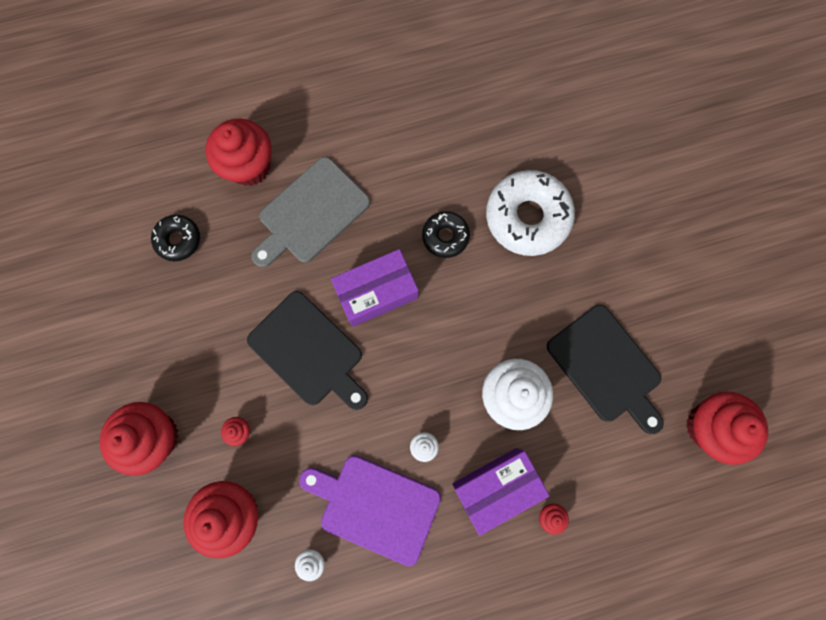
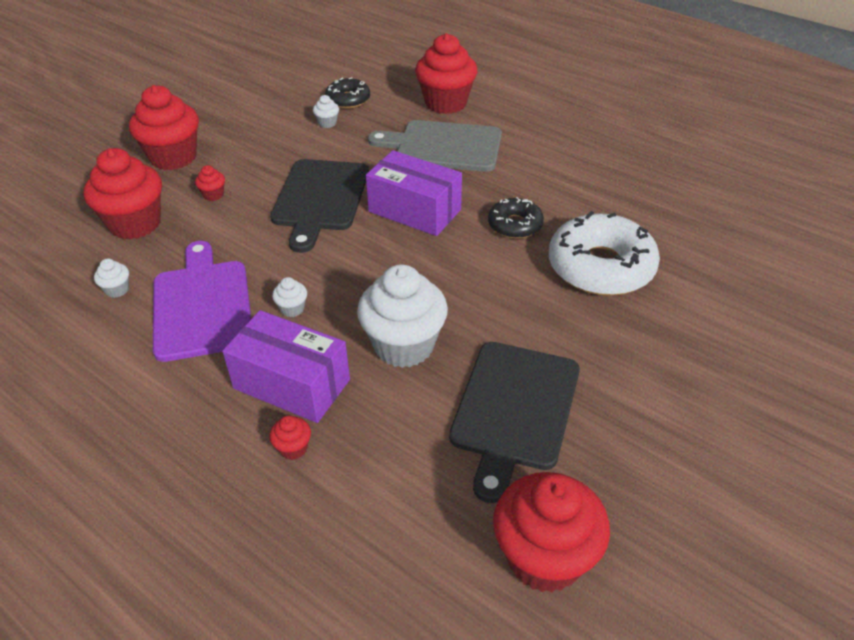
camera: 55 degrees right, 35 degrees down
(203, 280) = (327, 123): none -> white cupcake

